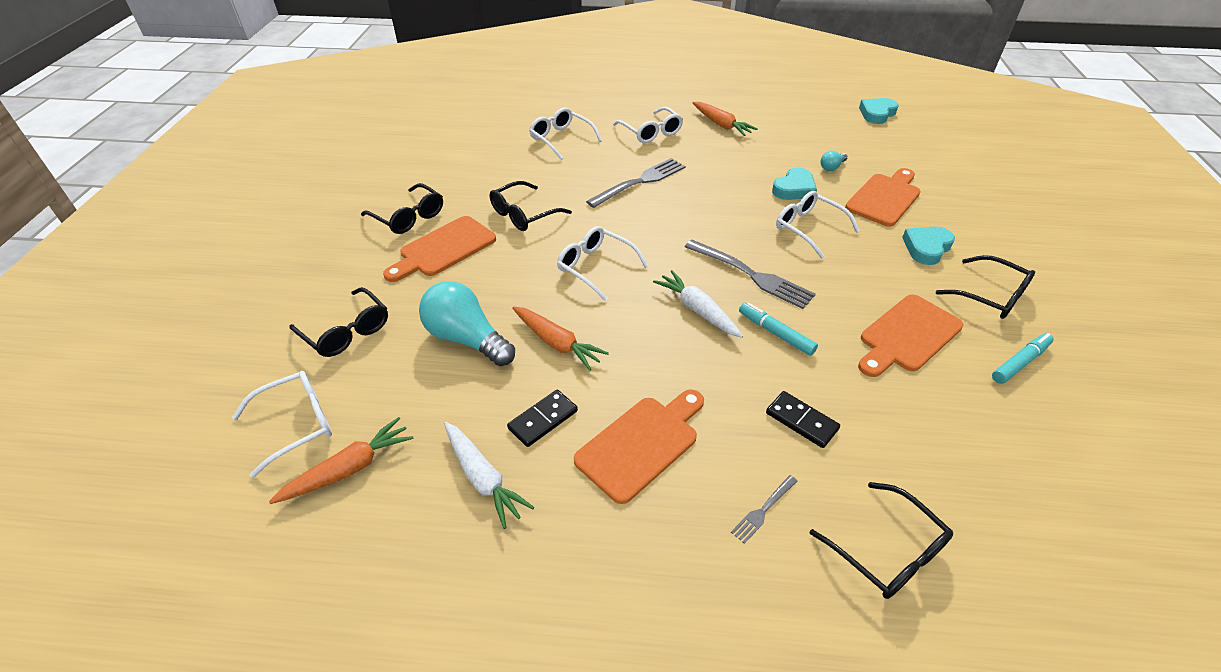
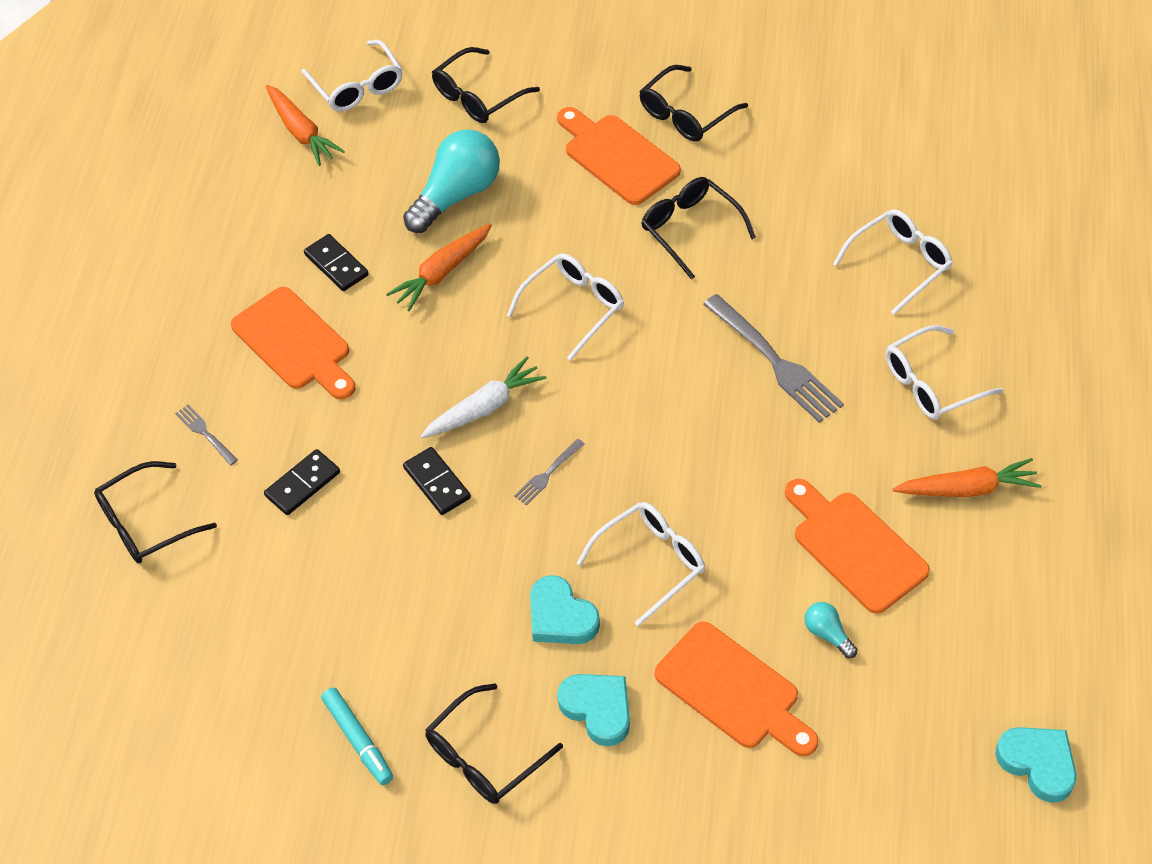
camera: 95 degrees right, 10 degrees up
(483, 478) = (276, 225): white carrot -> none
(721, 125) = (967, 489): orange carrot -> orange carrot turned 150 degrees counterclockwise
(751, 275) = (548, 474): grey fork -> grey fork, size x0.48
(775, 333) = (436, 483): turquoise marker -> black domino
(794, 189) = (758, 564): turquoise heart -> turquoise heart (560, 617)
(907, 335) = (418, 626): orange cutting board -> orange cutting board (855, 547)

